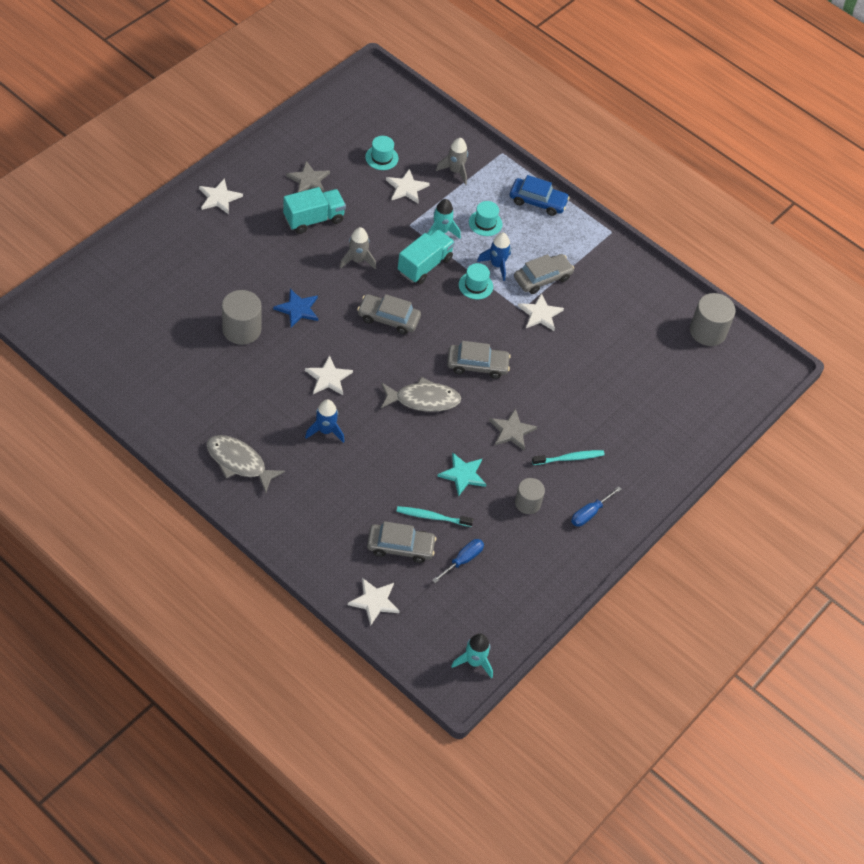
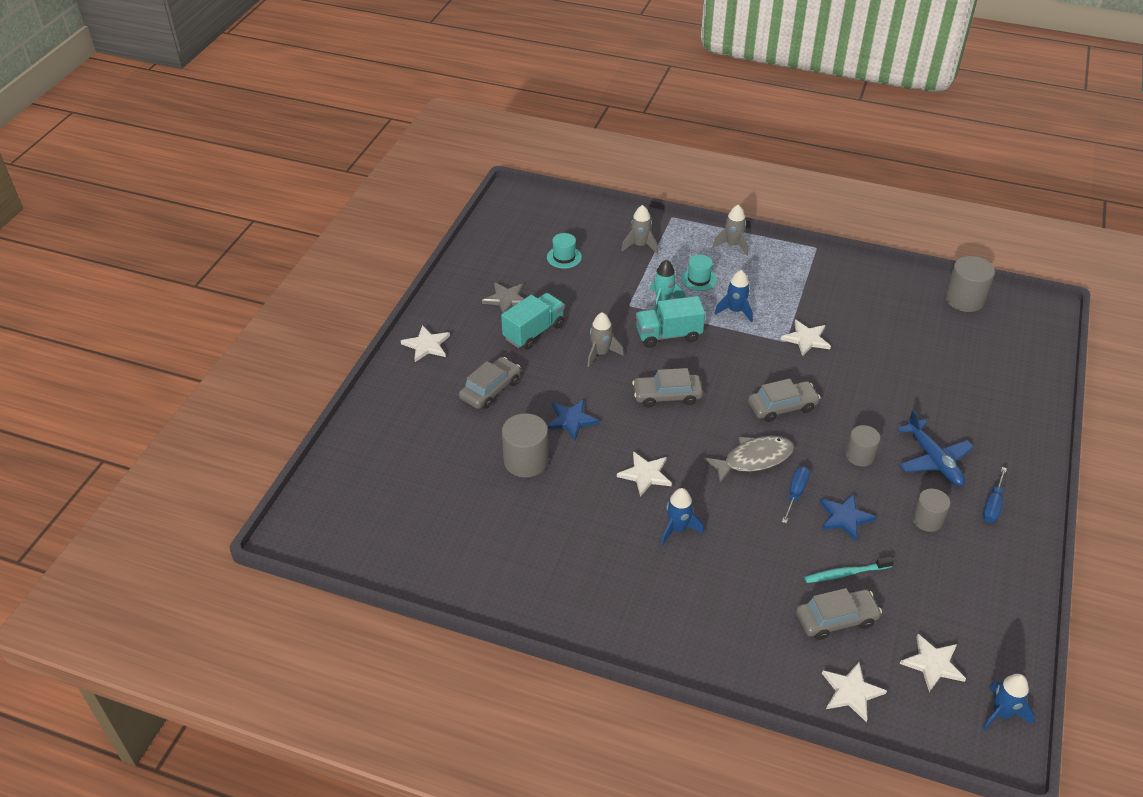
camera: 15 degrees left, 10 degrees down
(239, 462) = (608, 599): grey fish -> none
(406, 188) = (605, 275): white star -> white star (933, 664)
(424, 265) = (668, 335): turquoise truck -> turquoise truck turned 120 degrees counterclockwise
(463, 475) = (844, 517): turquoise star -> blue star
(463, 560) = (908, 606): blue screwdriver -> blue screwdriver (795, 493)
(474, 662) = (1001, 713): turquoise rocket -> blue rocket
(475, 285) = (728, 336): turquoise hat -> none
(511, 431) = (860, 456): grey star -> grey cylinder
(537, 201) = (732, 245): blue car -> grey rocket
(542, 278) = (785, 307): grey car -> grey car (490, 389)
(569, 458) = (933, 460): turquoise toothbrush -> blue plane

